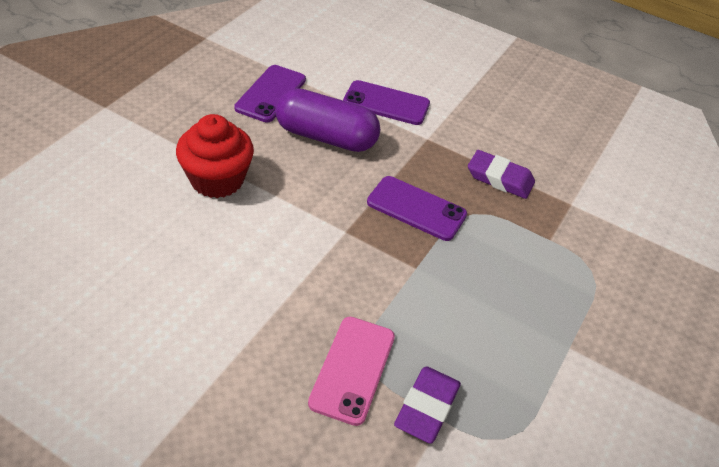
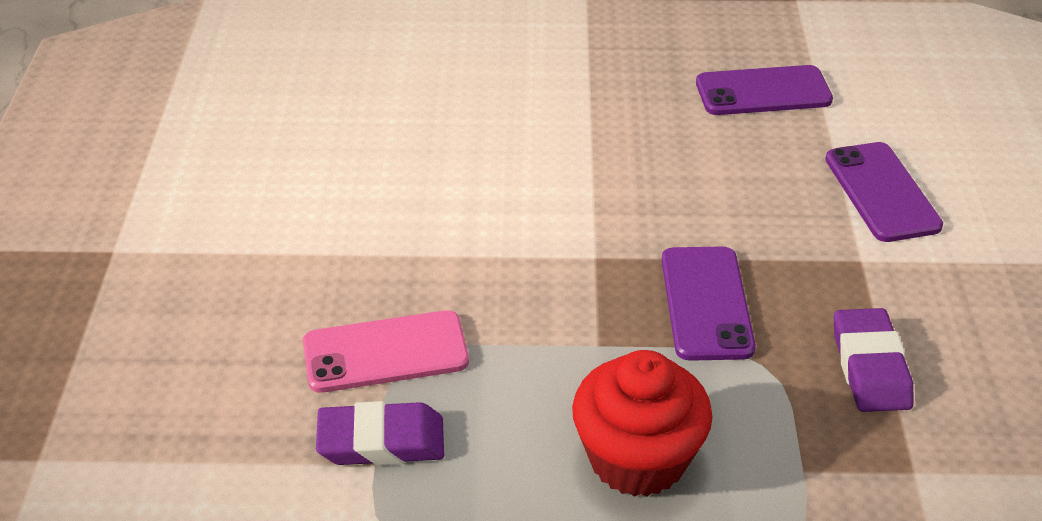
camera: 65 degrees right, 5 degrees down
(217, 179) = (567, 122): red cupcake -> red cupcake (637, 458)
(326, 137) = (743, 169): purple capsule -> none

